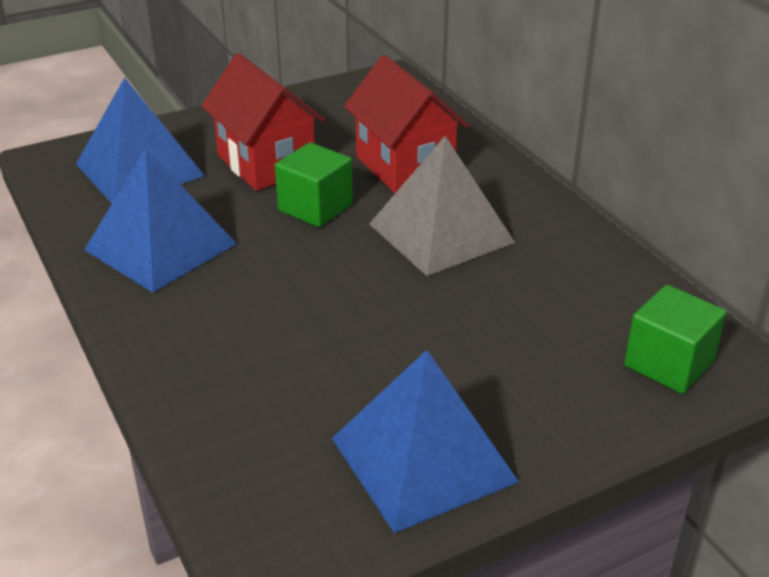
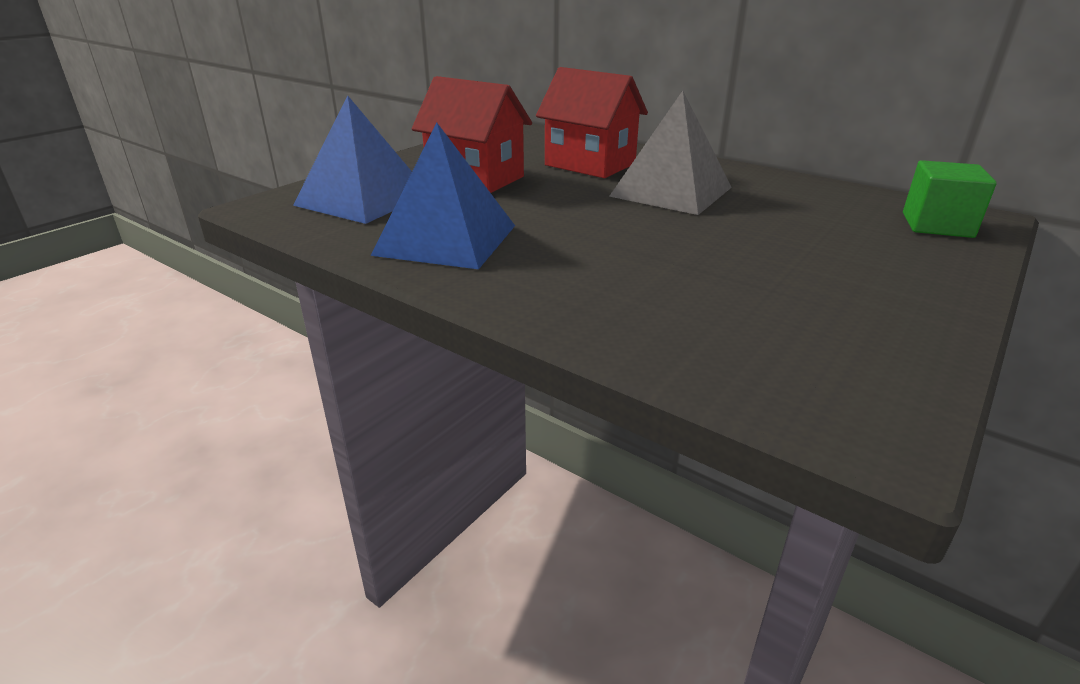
camera: 25 degrees left, 5 degrees down
(315, 207) = (552, 195): green cube -> none
(423, 460) = (876, 319): blue pyramid -> none

